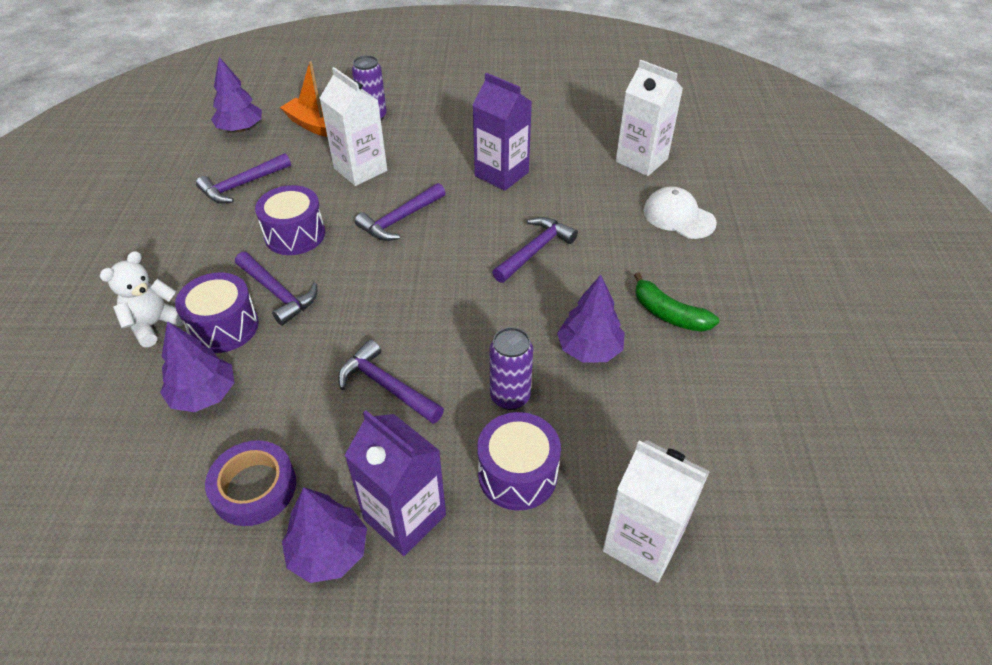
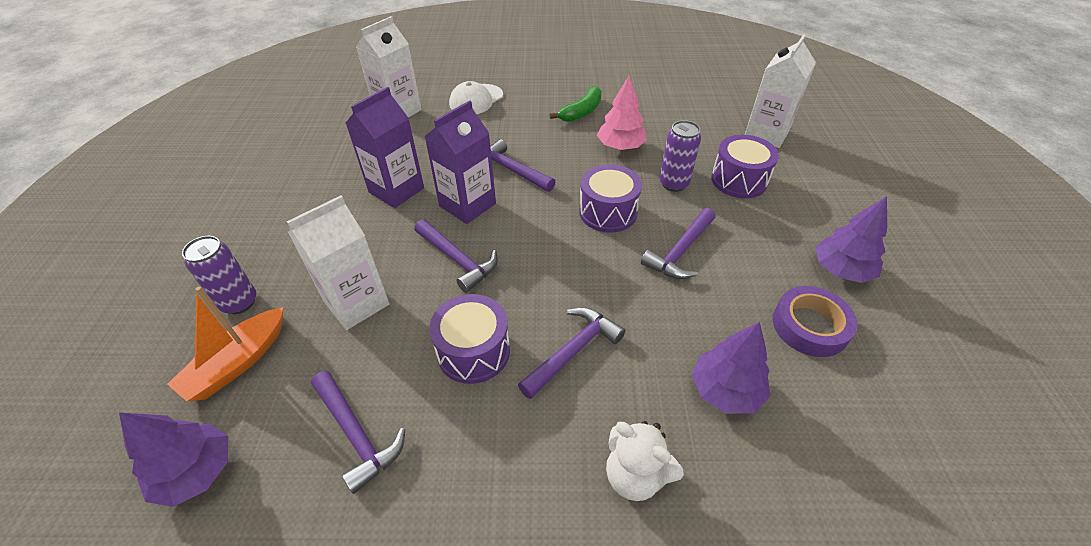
camera: 90 degrees left, 0 degrees up
(224, 327) = (629, 394): purple drum -> purple drum (608, 212)
(405, 517) = (795, 232): purple carton -> purple carton (467, 205)
(589, 349) = (620, 146): purple tree -> pink tree

